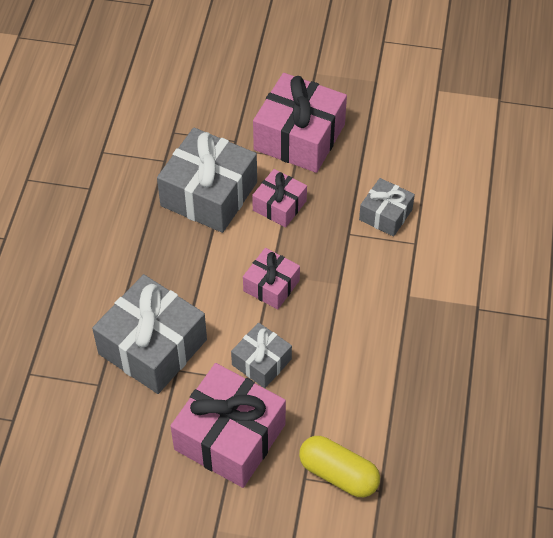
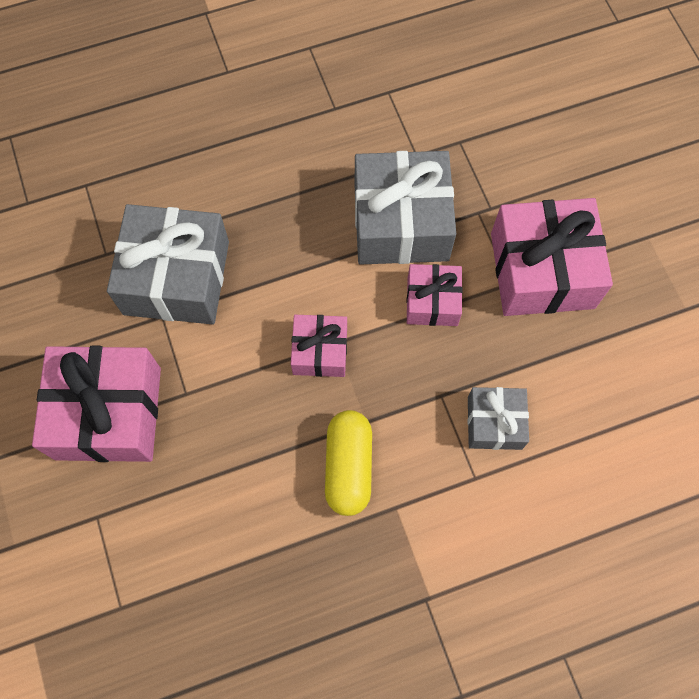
camera: 60 degrees right, 15 degrees up
(261, 362) = (216, 395): grey gift -> none
(338, 474) = (119, 551): yellow capsule -> yellow capsule (348, 466)

